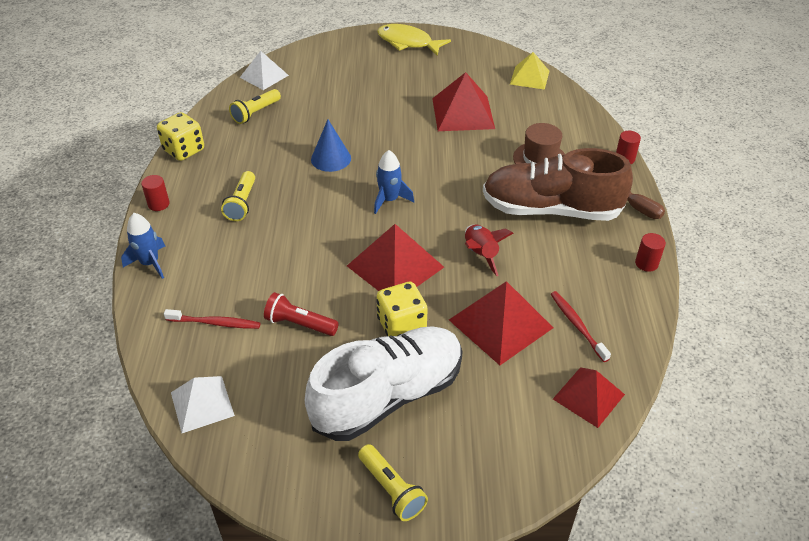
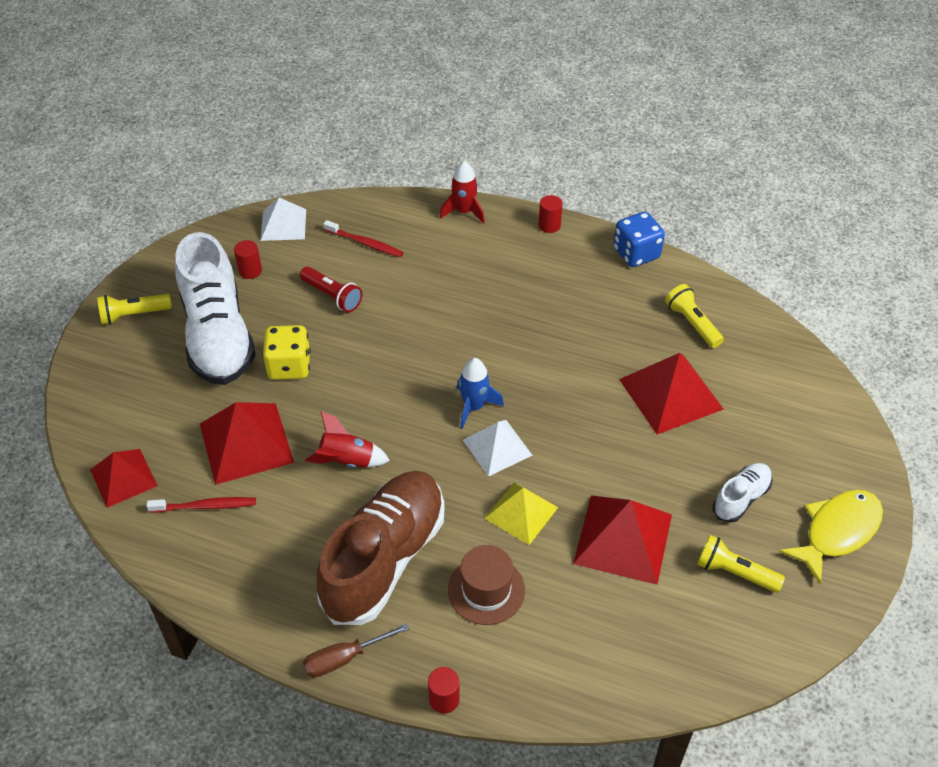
camera: 110 degrees right, 5 degrees up
(150, 263) = (464, 212): blue rocket -> red rocket
(184, 150) = (636, 253): yellow dice -> blue dice
(215, 323) = (365, 243): red toothbrush -> red toothbrush turned 90 degrees counterclockwise
(242, 204) = (523, 285): yellow flashlight -> yellow flashlight (734, 572)
(264, 76) = (778, 346): white pyramid -> white pyramid (497, 447)
(299, 324) = (332, 296): red flashlight -> red flashlight turned 90 degrees clockwise
(331, 158) = (573, 373): blue cone -> none
(395, 266) = (368, 383): red pyramid -> red pyramid (670, 394)
(404, 75) = (741, 498): none -> white shoe
(529, 77) = (693, 665): yellow pyramid -> yellow pyramid (521, 512)
(646, 263) = (248, 618): red cylinder -> red cylinder (250, 271)

